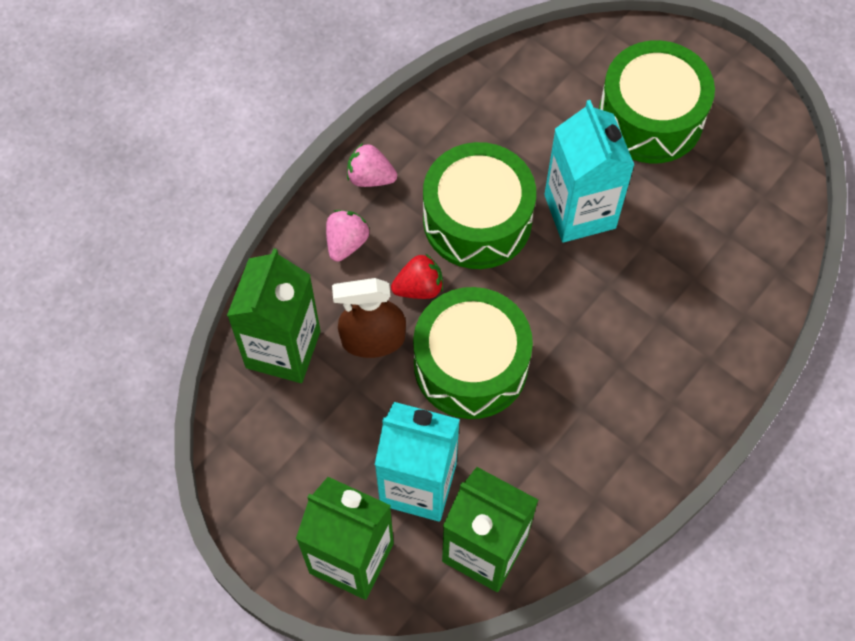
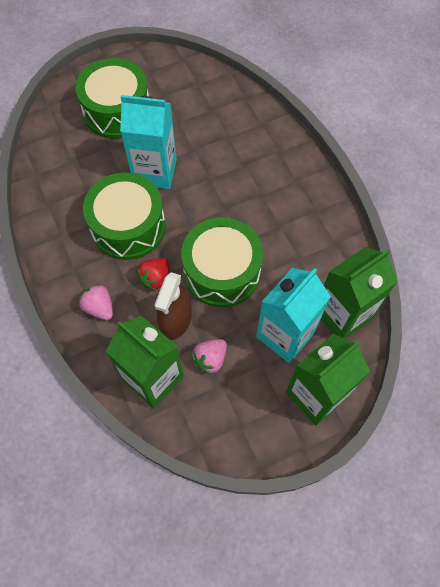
camera: 65 degrees left, 0 degrees up
(370, 177) = (62, 274): pink strawberry -> pink strawberry (210, 359)
(419, 287) = (155, 278): red strawberry -> red strawberry turned 150 degrees counterclockwise

